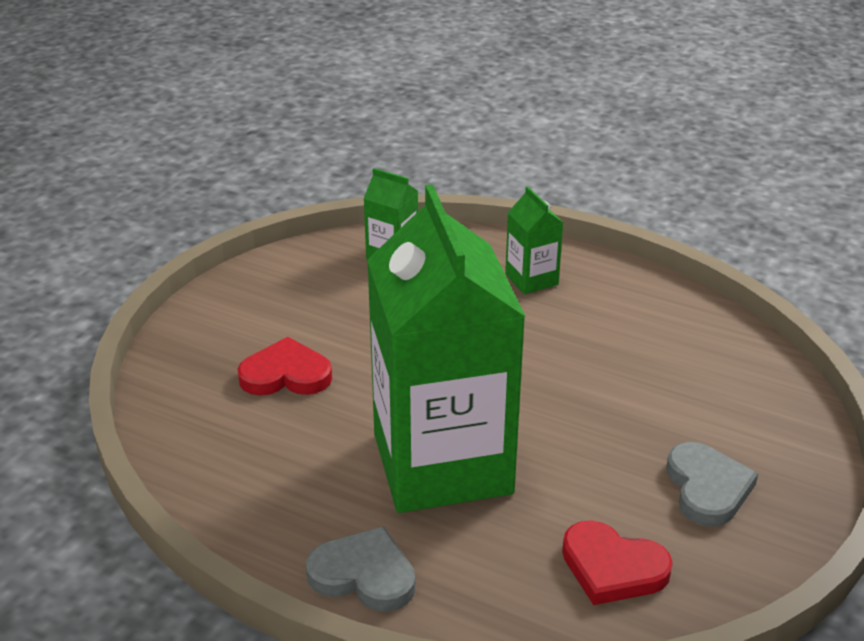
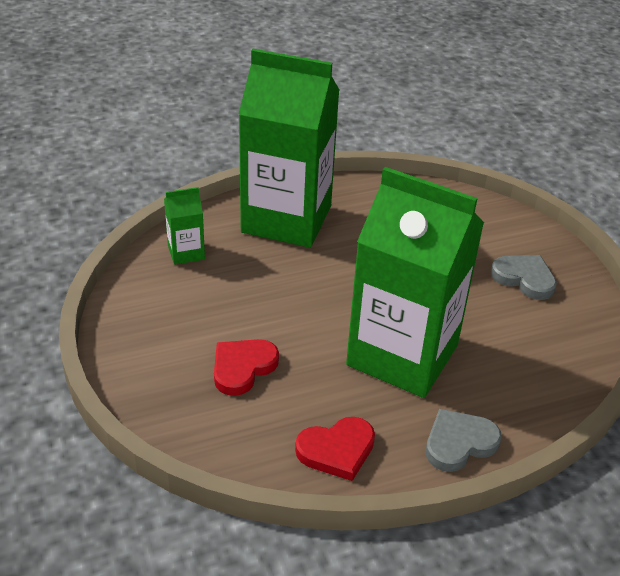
camera: 50 degrees left, 5 degrees up
(531, 279) = (286, 219): green carton -> green carton, size x2.44
(612, 568) = (546, 347): red heart -> red heart (337, 450)

